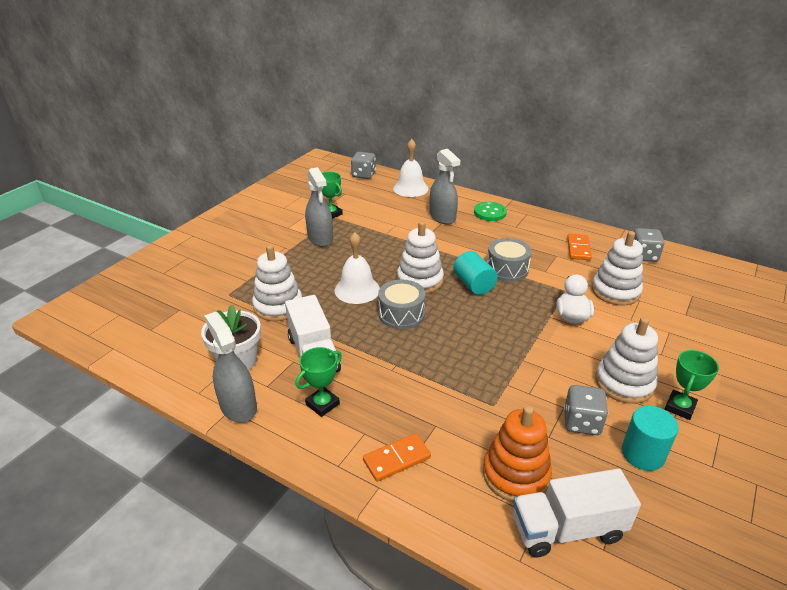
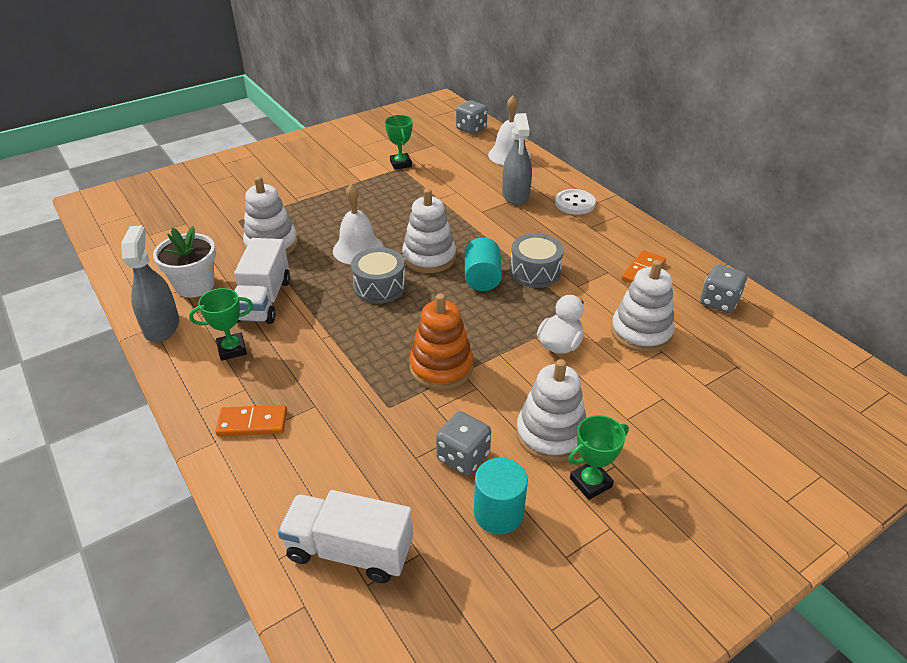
camera: 25 degrees right, 5 degrees up
(320, 238) = (368, 187): grey spray bottle -> none
(490, 212) = (574, 203): green button -> white button
(515, 474) = (348, 480): orange stacking toy -> orange stacking toy (441, 367)

